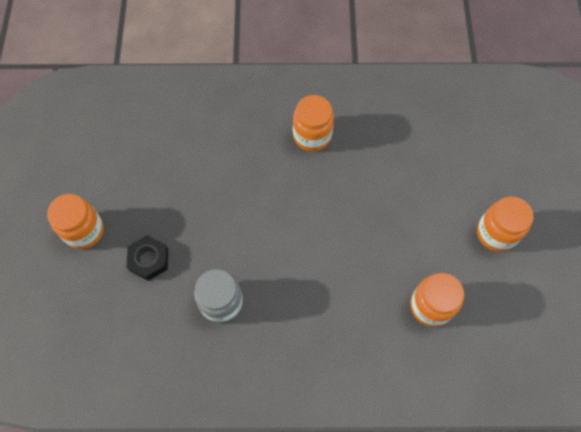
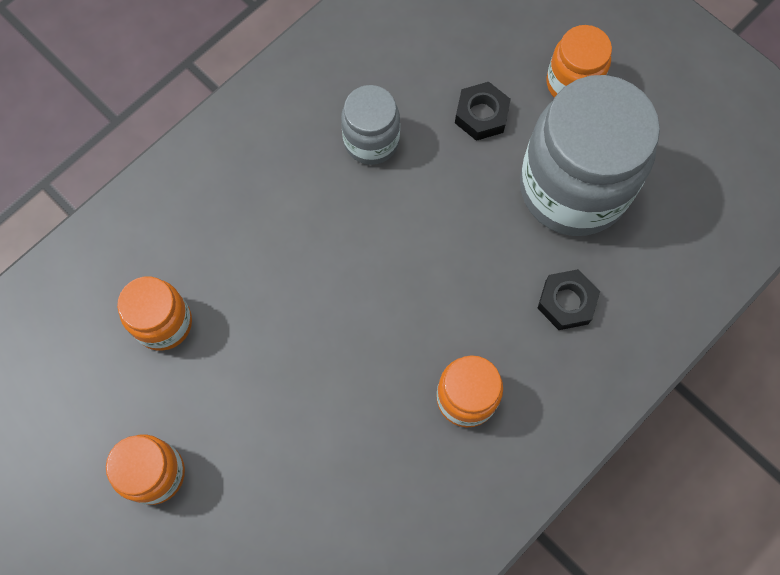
camera: 135 degrees right, 5 degrees up
(152, 179) = (573, 188): none -> grey jar
(220, 133) = (566, 302): none -> black nut

